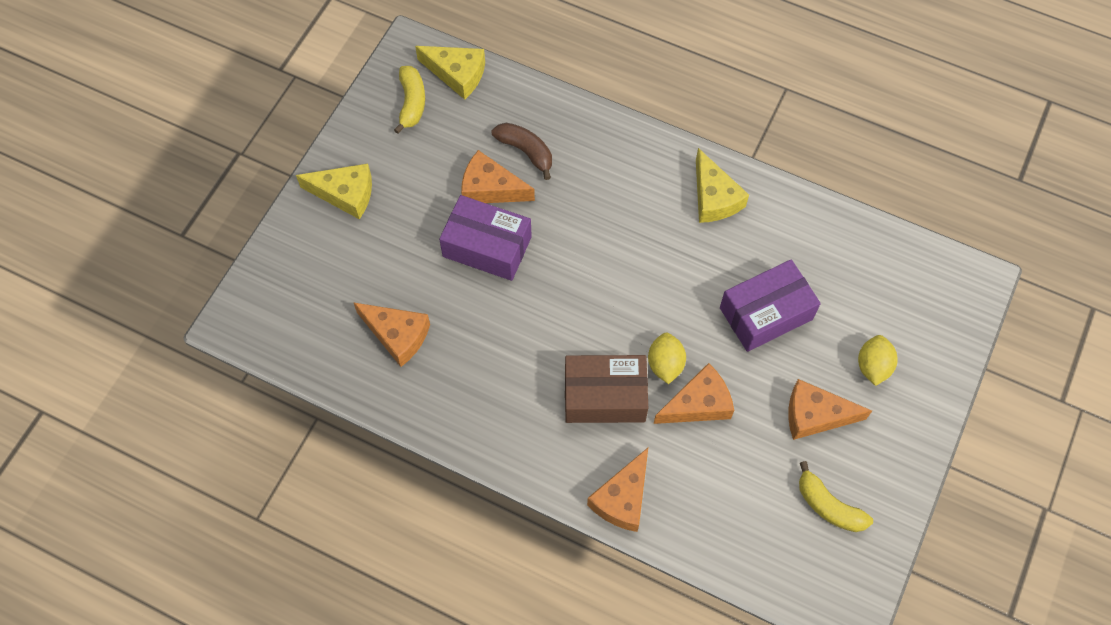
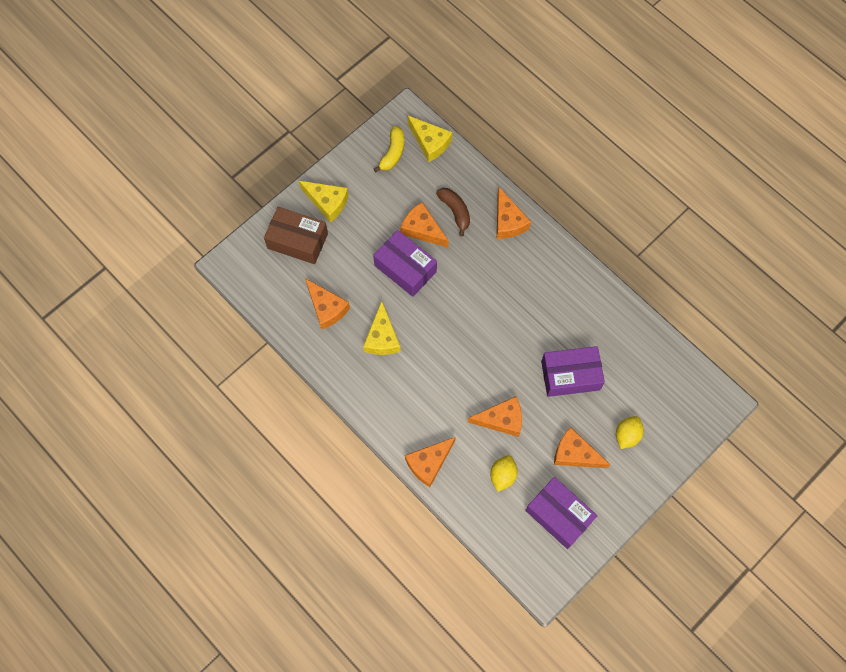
camera: 20 degrees right, 5 degrees up
(601, 142) = (508, 221): none -> orange cheese
(604, 396) = (443, 393): brown box -> brown box (297, 241)
(665, 364) = (490, 386): yellow lemon -> yellow lemon (502, 475)
(714, 197) = (568, 285): yellow cheese -> yellow cheese (382, 337)
(829, 506) = (559, 515): yellow banana -> purple box

